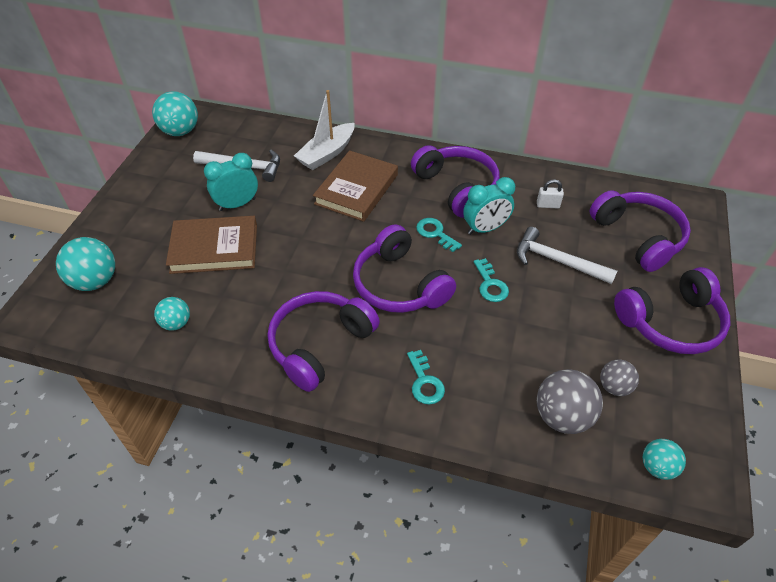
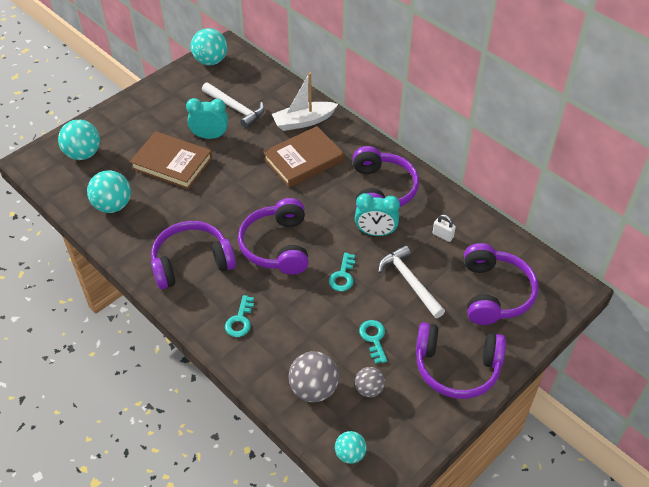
camera: 30 degrees right, 0 degrees up
(176, 323) = (113, 205): turquoise ball -> turquoise ball, size x1.66
(435, 233) = (334, 219): turquoise key -> turquoise key (373, 338)

